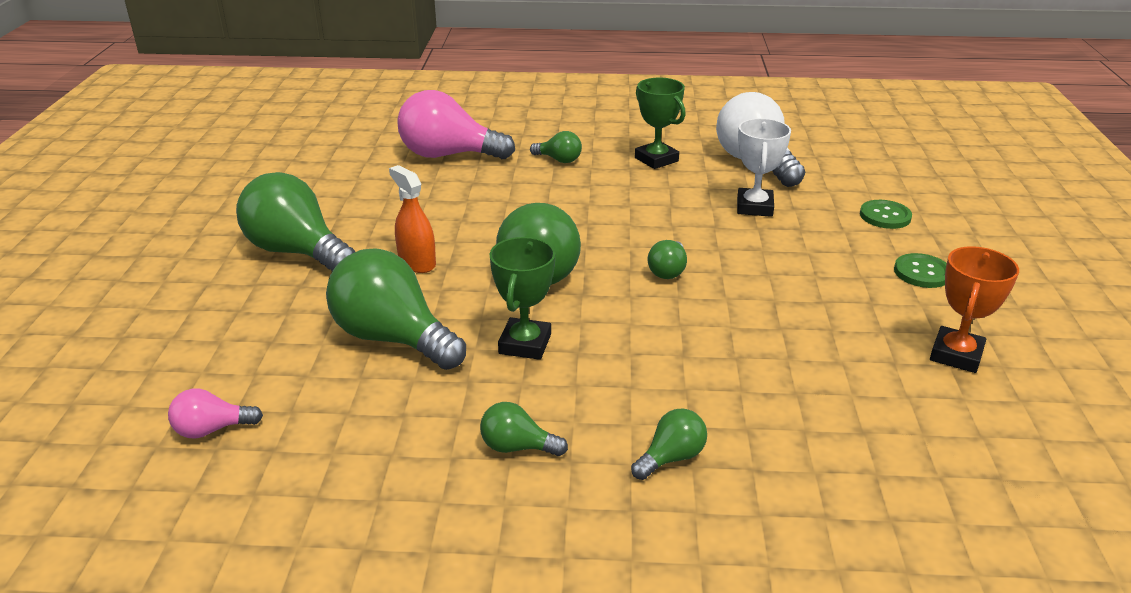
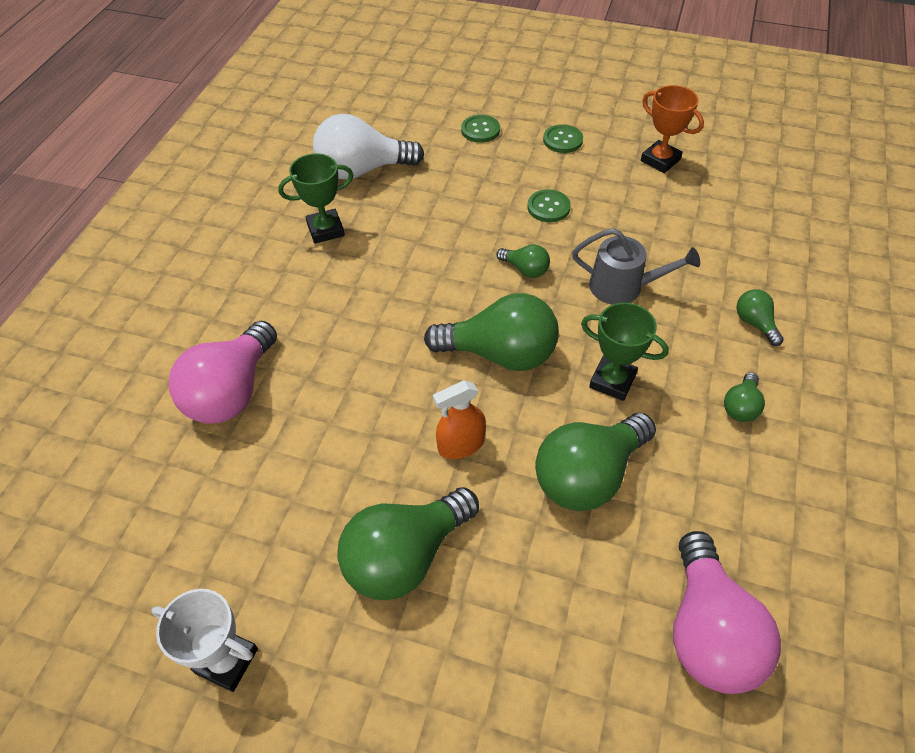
camera: 75 degrees left, 20 degrees up
(212, 429) = (707, 631): pink light bulb -> pink light bulb, size x2.10
(559, 160) = (291, 299): green light bulb -> none
(679, 340) = (623, 287): none -> grey watering can
(754, 207) = (440, 193): white trophy -> white trophy (226, 661)
(783, 275) = (548, 207): none -> green button

